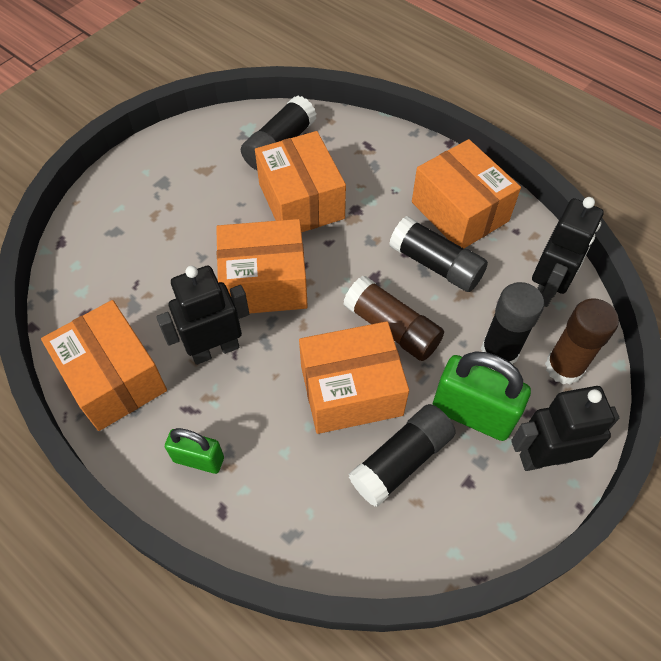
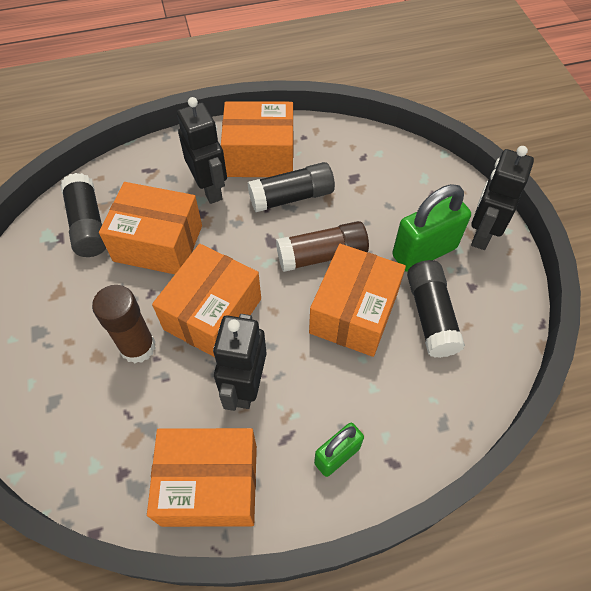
camera: 55 degrees left, 0 degrees up
(499, 352) = (389, 207): black glue stick -> none
(547, 288) = (362, 151): black robot -> black robot (210, 188)
(564, 367) = (426, 181): brown glue stick -> brown glue stick (138, 347)

